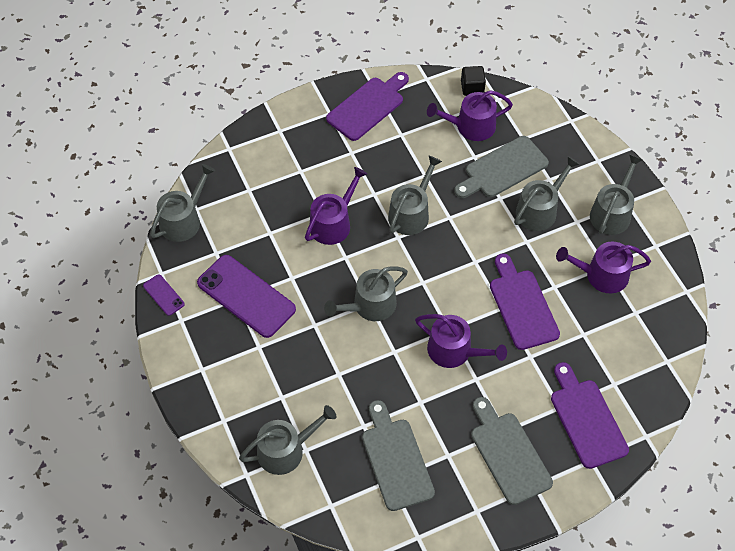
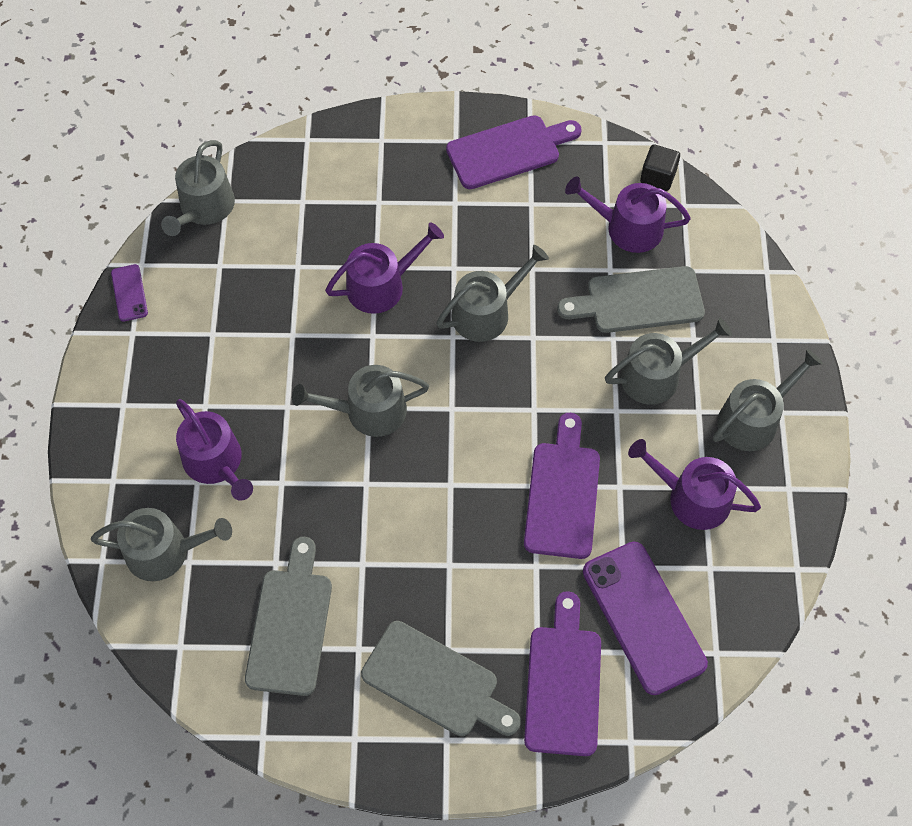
camera: 25 degrees right, 5 degrees up
(183, 220) = (204, 208): grey watering can -> grey watering can turned 135 degrees clockwise
(246, 296) = (225, 335): purple phone -> purple phone (643, 617)
(455, 351) = (442, 516): purple watering can -> purple watering can (216, 463)
(508, 454) = (436, 682): grey cutting board -> grey cutting board turned 120 degrees clockwise

